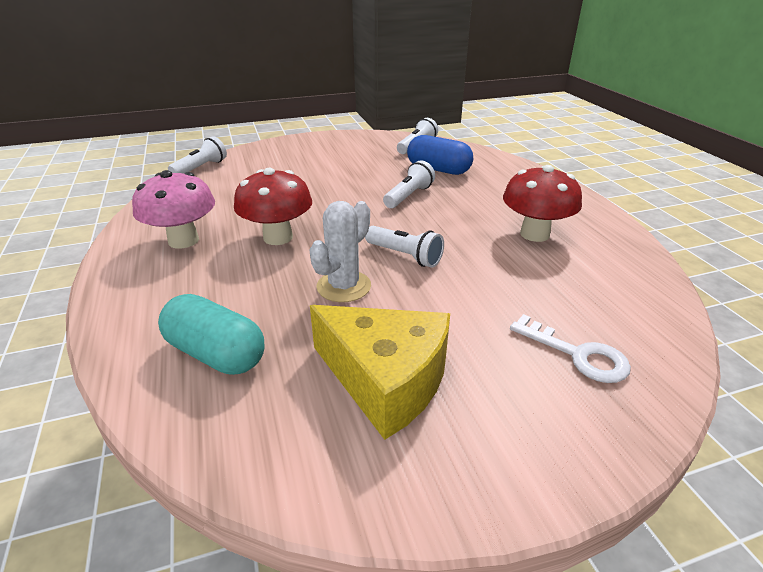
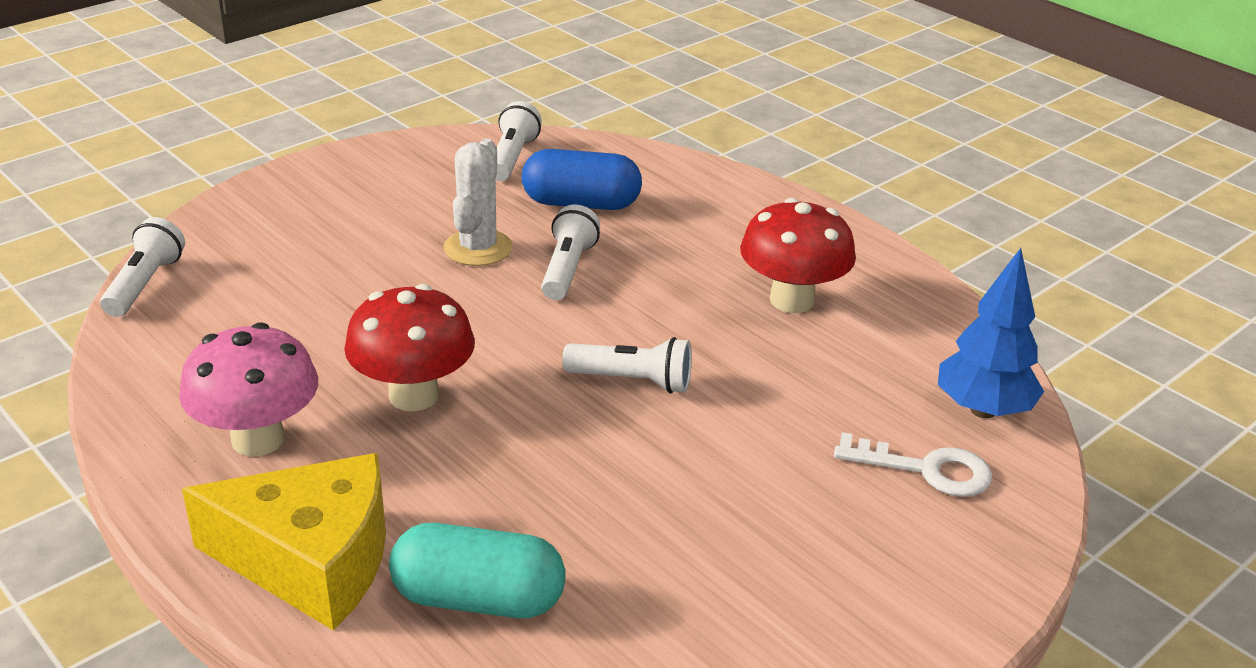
camera: 25 degrees left, 0 degrees up
(343, 286) = (579, 453): white cactus -> white cactus (478, 248)
(386, 380) = (725, 567): yellow cheese -> yellow cheese (312, 561)
(643, 325) = (983, 410): none -> blue tree

